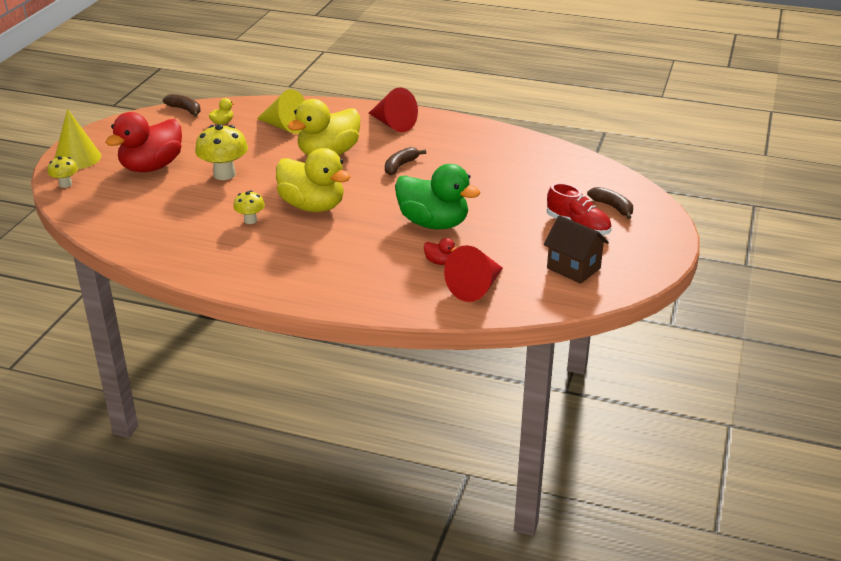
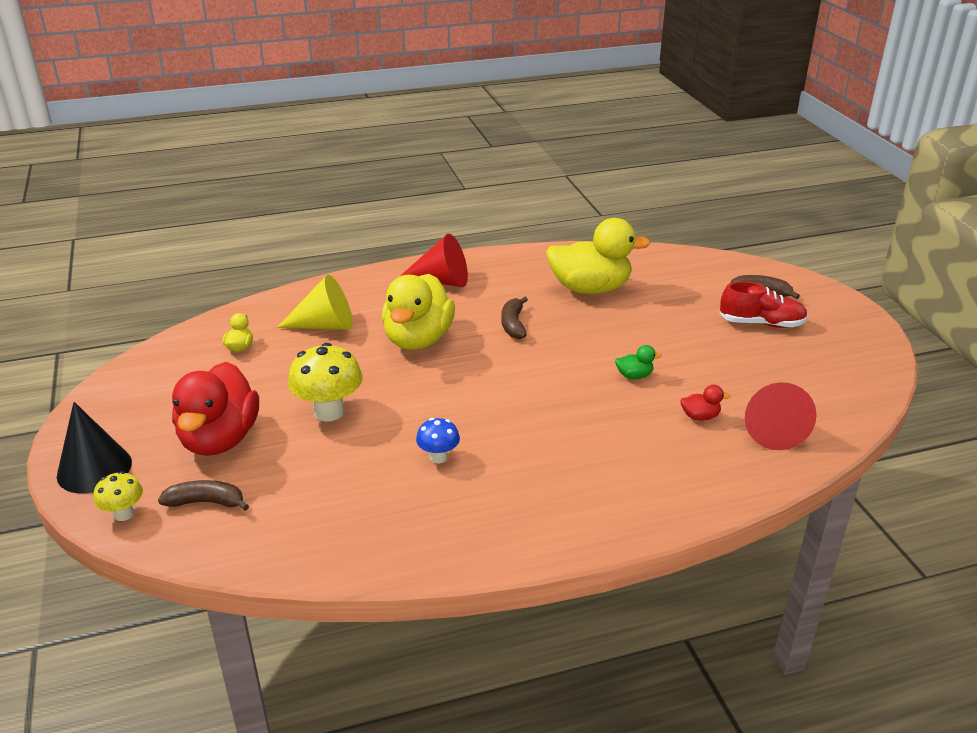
camera: 35 degrees left, 0 degrees up
(77, 158) = (94, 469): yellow cone -> black cone
(185, 110) = (168, 348): brown banana -> brown banana (206, 502)
(250, 220) = (438, 457): yellow mushroom -> blue mushroom
(313, 206) = (485, 409): yellow duck -> yellow duck (590, 289)
(433, 223) = (634, 376): green duck -> green duck, size x0.40
(573, 268) = (820, 368): brown house -> none

